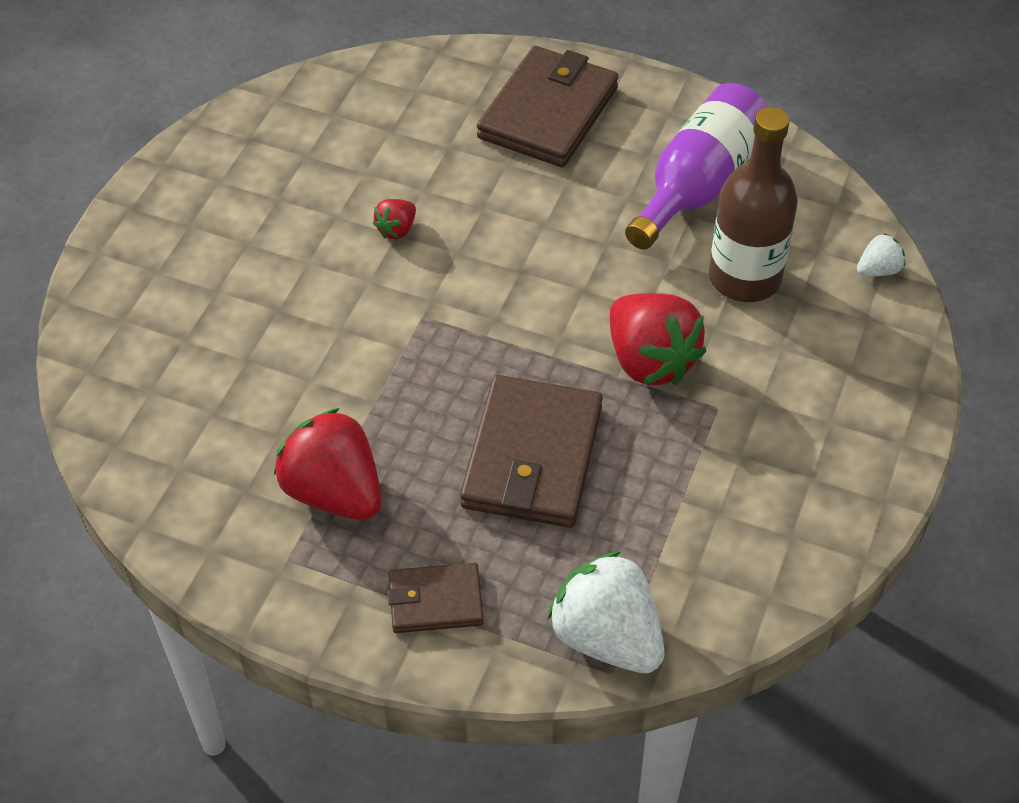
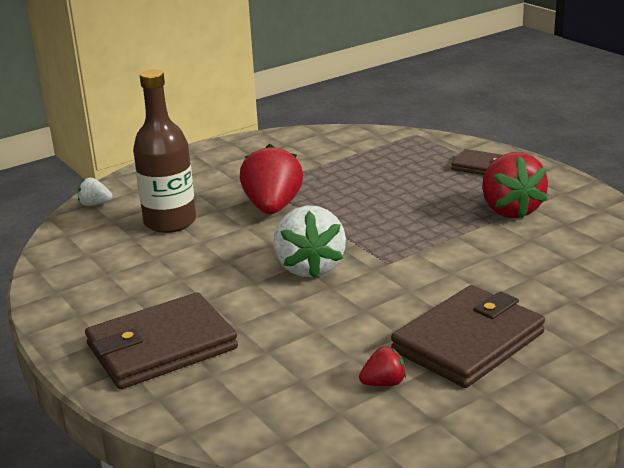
camera: 145 degrees left, 25 degrees down
(396, 229) = (362, 312): red strawberry -> red strawberry (384, 383)
(532, 457) = (382, 194): brown wallet -> brown wallet (468, 342)
(607, 637) = (407, 141): white strawberry -> white strawberry (309, 267)
(698, 185) = (126, 270): purple bottle -> none

